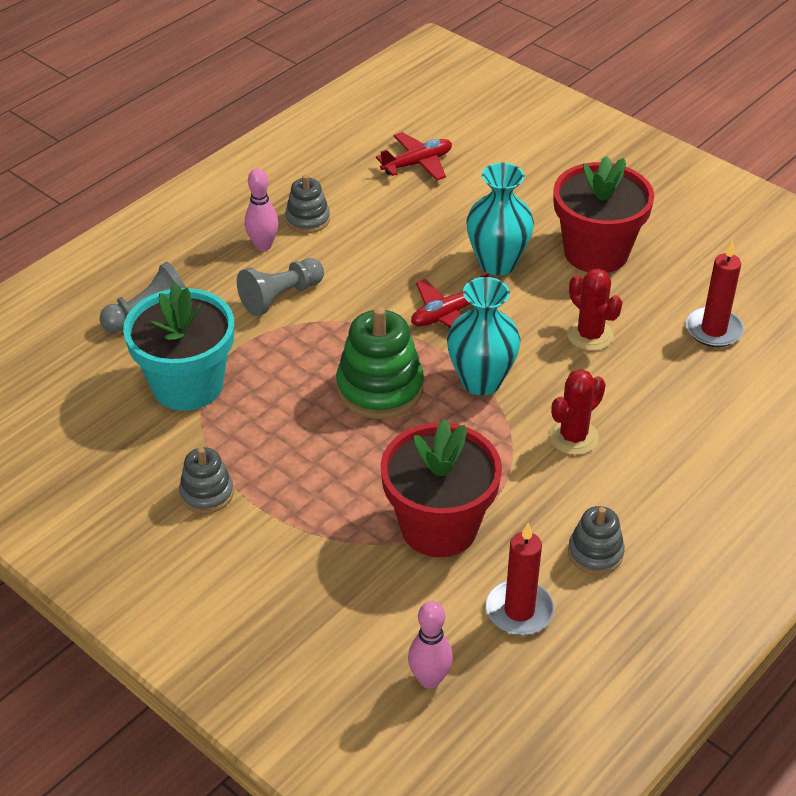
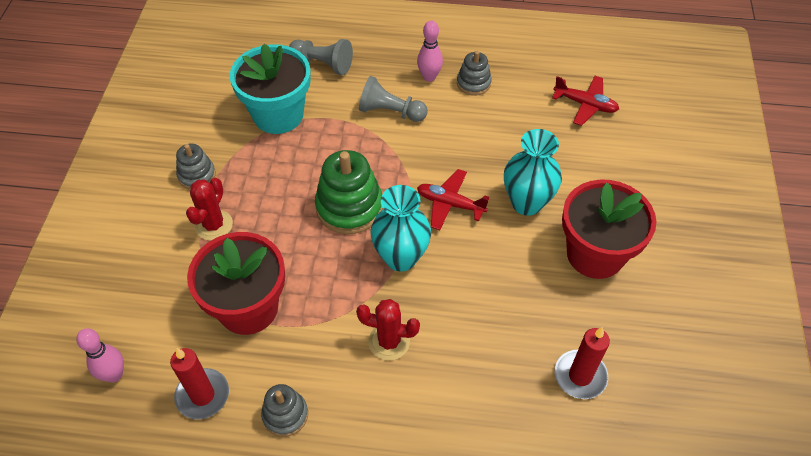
camera: 55 degrees right, 10 degrees up
(590, 335) = (502, 297): red cactus -> red cactus (214, 225)

